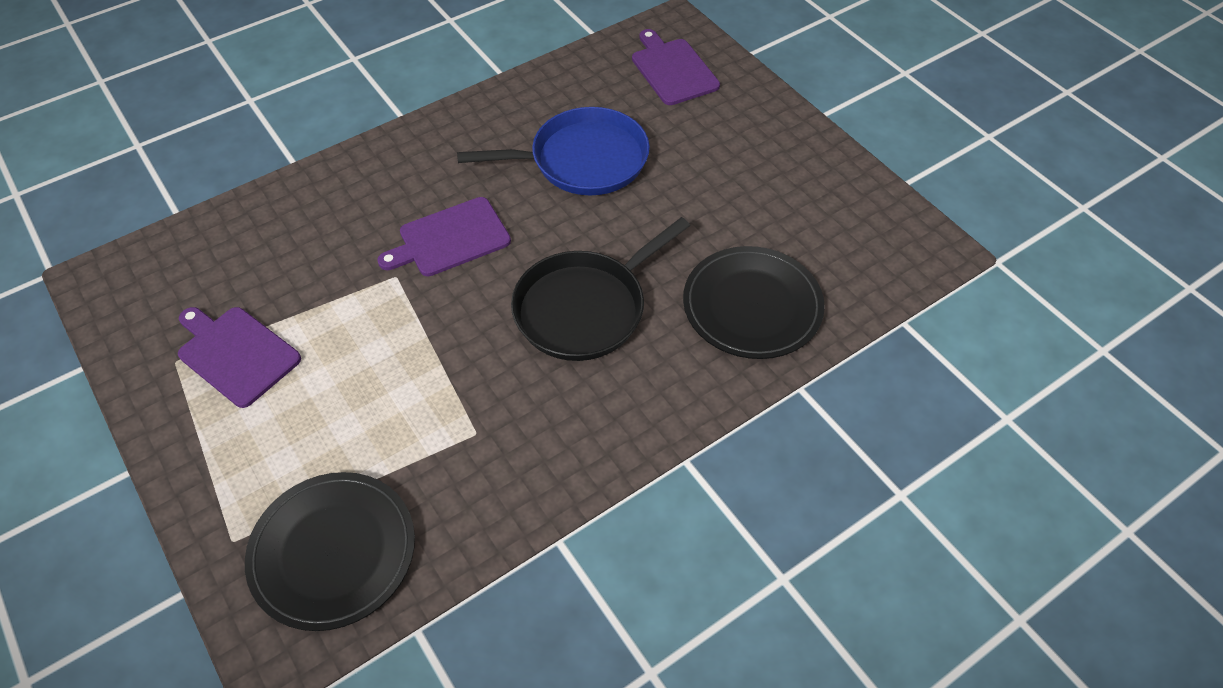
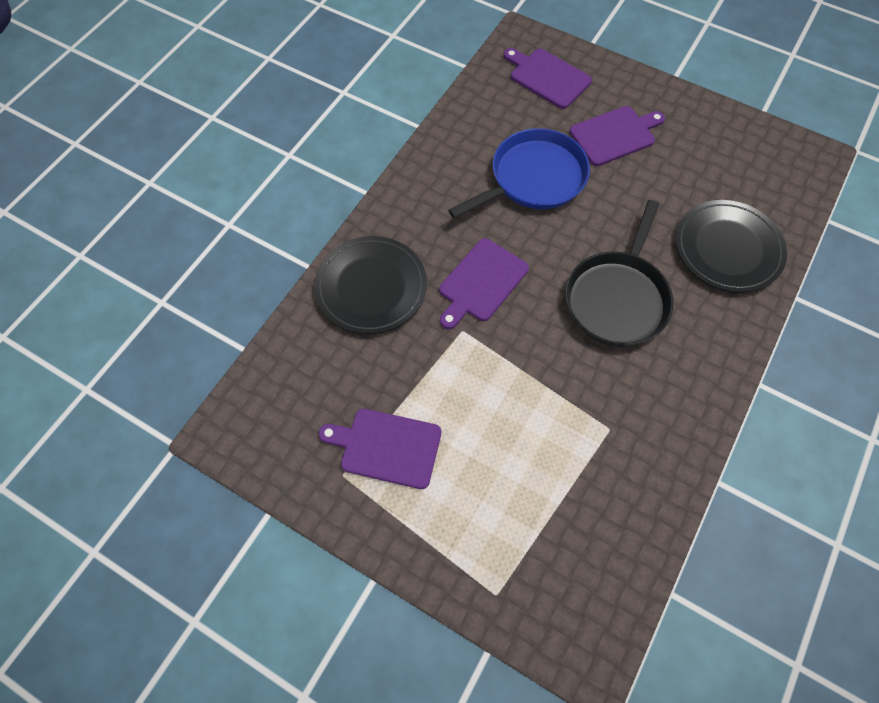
camera: 25 degrees left, 10 degrees up
(333, 552) = (575, 567): black plate -> black plate (371, 287)
(706, 148) = (615, 135): none -> purple cutting board

